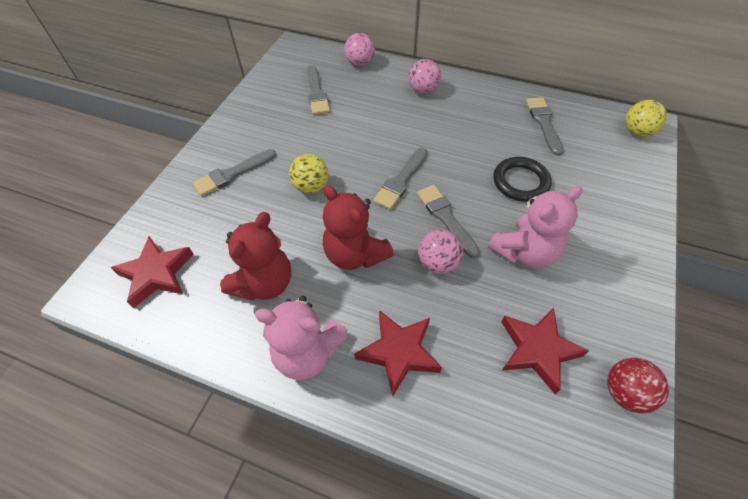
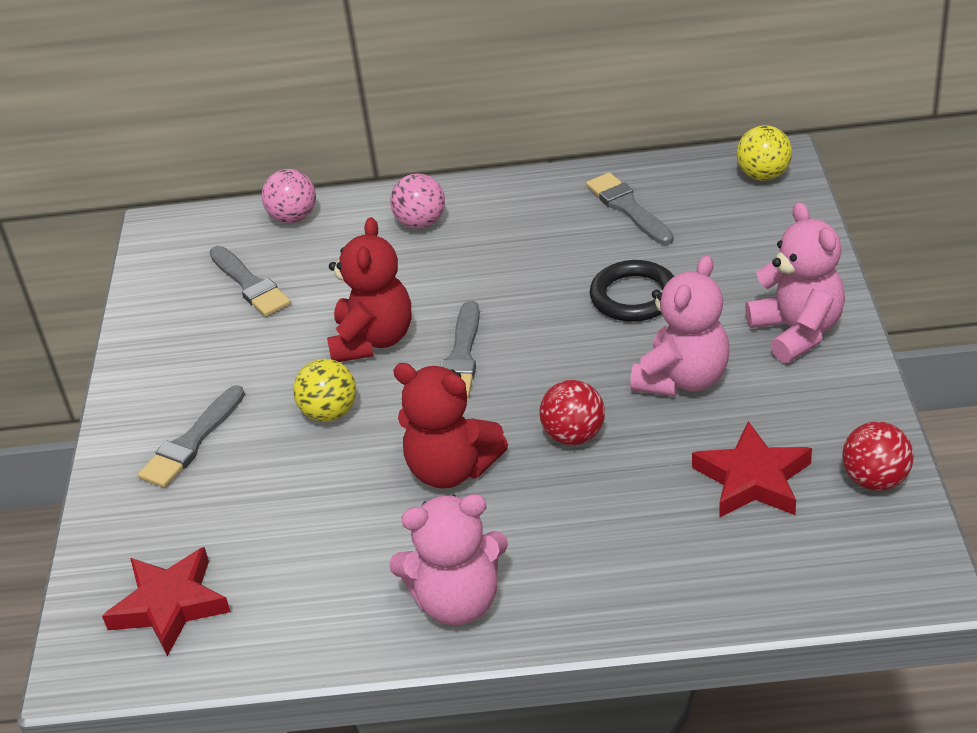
camera: 20 degrees left, 15 degrees down
(264, 283) = (342, 552): red teddy bear -> red teddy bear (373, 340)
(399, 352) = (579, 552): red star -> none
(438, 263) = (574, 436): pink ball -> red ball
(446, 218) = (554, 379): grey brush -> none
(615, 249) = (797, 332): none -> pink teddy bear

